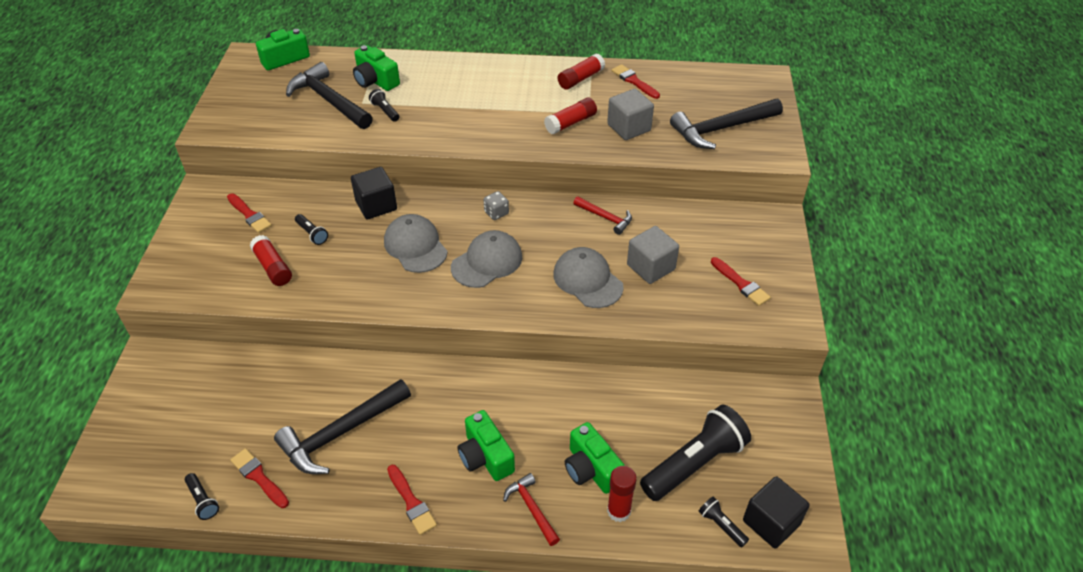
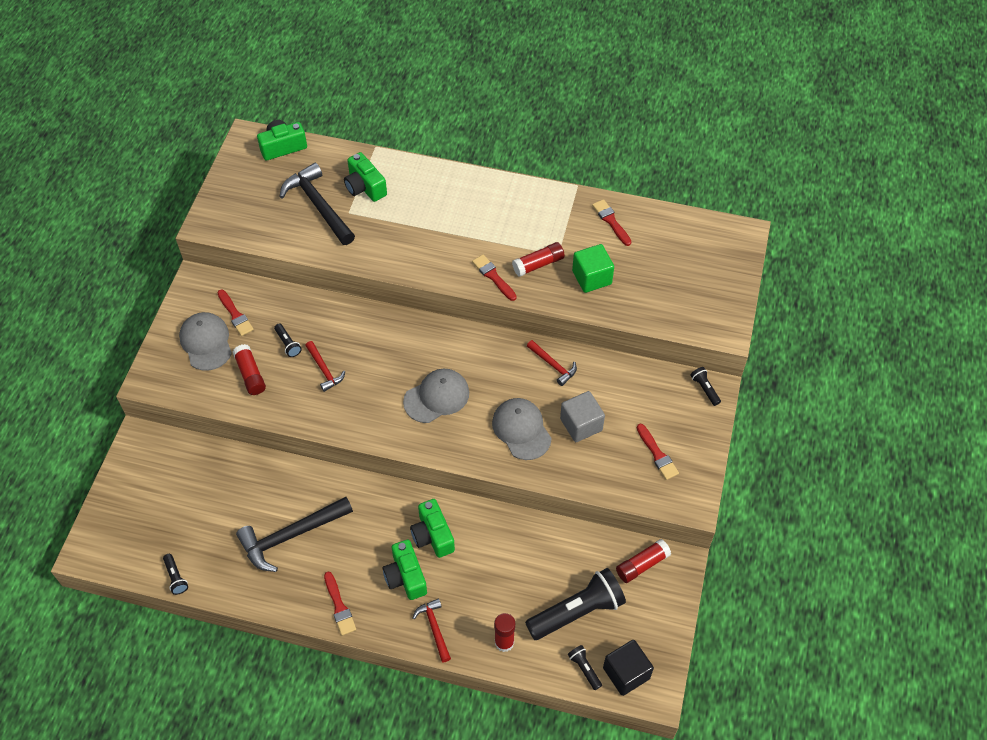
camera: 10 degrees right, 10 degrees up
(259, 477) = (221, 564): red brush -> red brush (493, 277)
(356, 253) = (324, 370): none -> red hammer
(376, 205) = (348, 321): black cube -> none
(385, 111) = (368, 226): black flashlight -> black flashlight (704, 389)
(415, 246) = (376, 371): grey cap -> grey cap (206, 342)
(496, 213) = (455, 345): grey dice -> none
(580, 79) = (560, 211): red glue stick -> red glue stick (642, 565)
(591, 469) = (490, 602): green camera -> green camera (432, 535)
(629, 127) = (591, 277): grey cube -> green cube
(721, 129) = (679, 291): black hammer -> none

